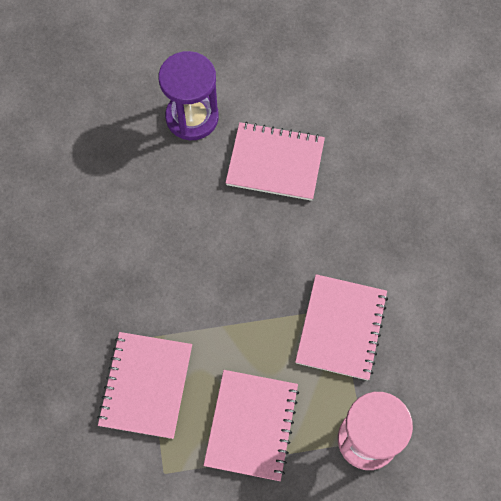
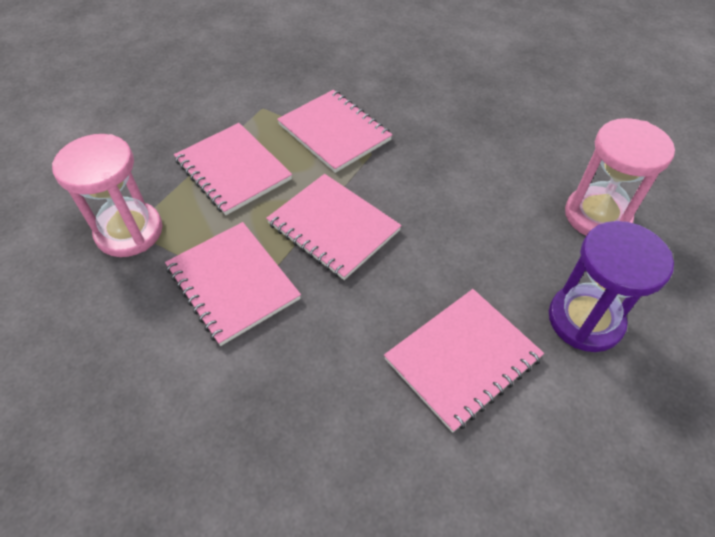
camera: 130 degrees right, 15 degrees down
(92, 151) = (597, 216): none -> pink hourglass
(243, 305) = (333, 227): none -> pink notebook

